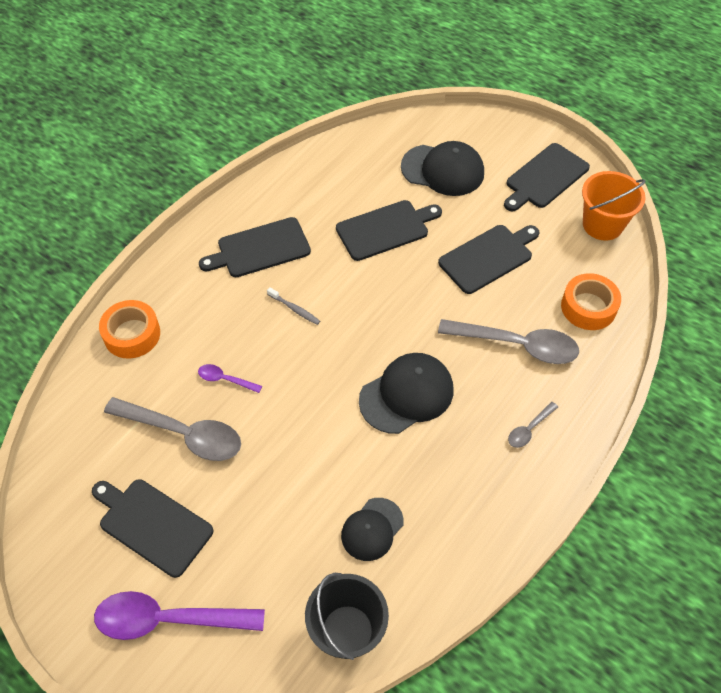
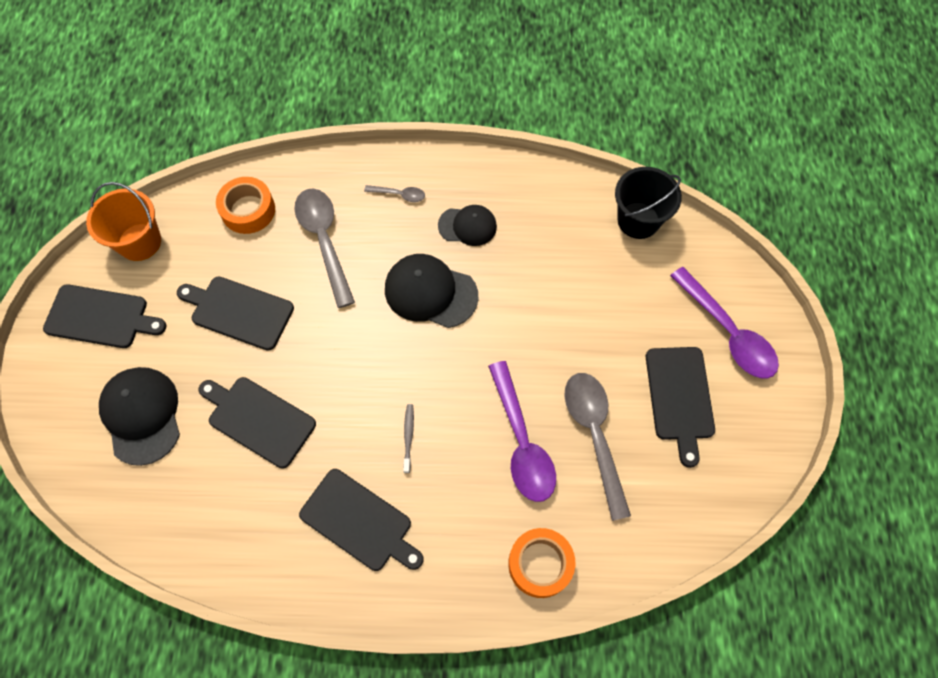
camera: 125 degrees left, 10 degrees up
(225, 379) = (521, 441): purple spoon -> purple spoon, size x2.14
(372, 529) = (558, 248): black cap -> black cap (467, 226)

